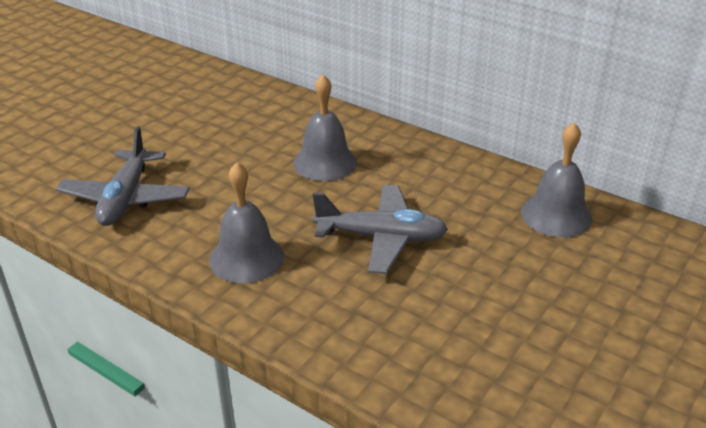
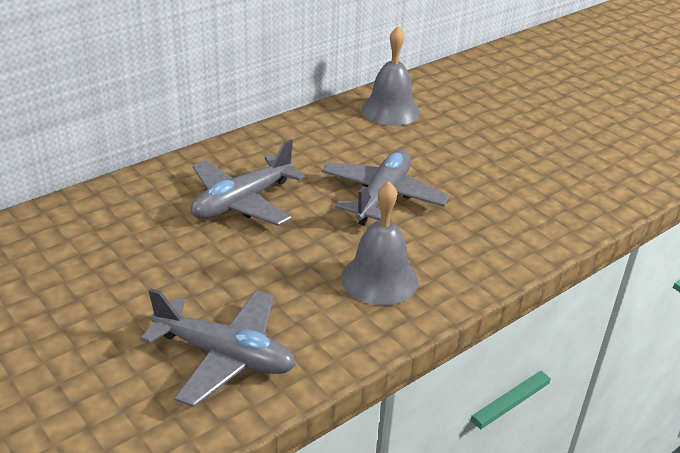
camera: 75 degrees left, 0 degrees up
(325, 162) = (242, 202): grey bell -> grey plane

